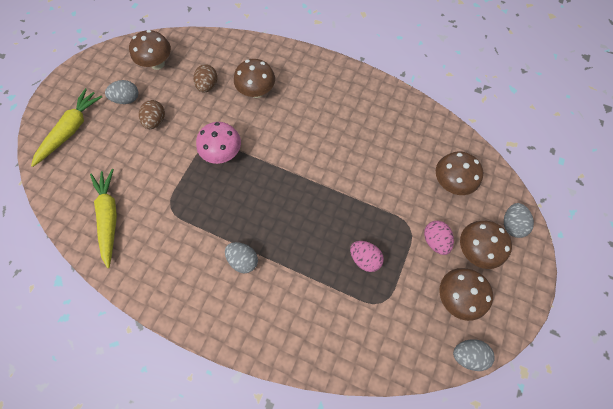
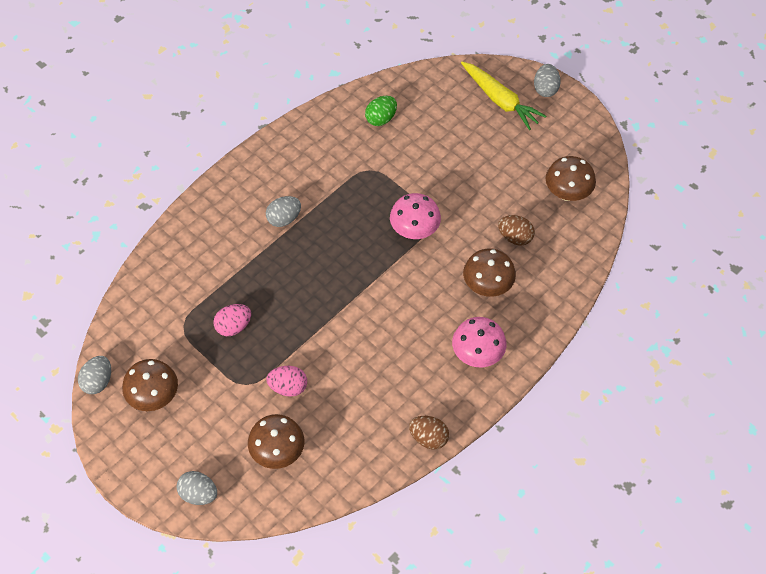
camera: 110 degrees right, 10 degrees down
(109, 217) = (381, 119): yellow carrot -> green egg
(127, 99) = (524, 155): grey egg -> grey egg (545, 89)
(156, 121) = (483, 177): brown egg -> brown egg (428, 438)
(315, 83) = (477, 354): none -> pink mushroom
(434, 240) = (219, 403): pink egg -> pink egg (288, 387)
(474, 249) = (190, 439): brown mushroom -> none

